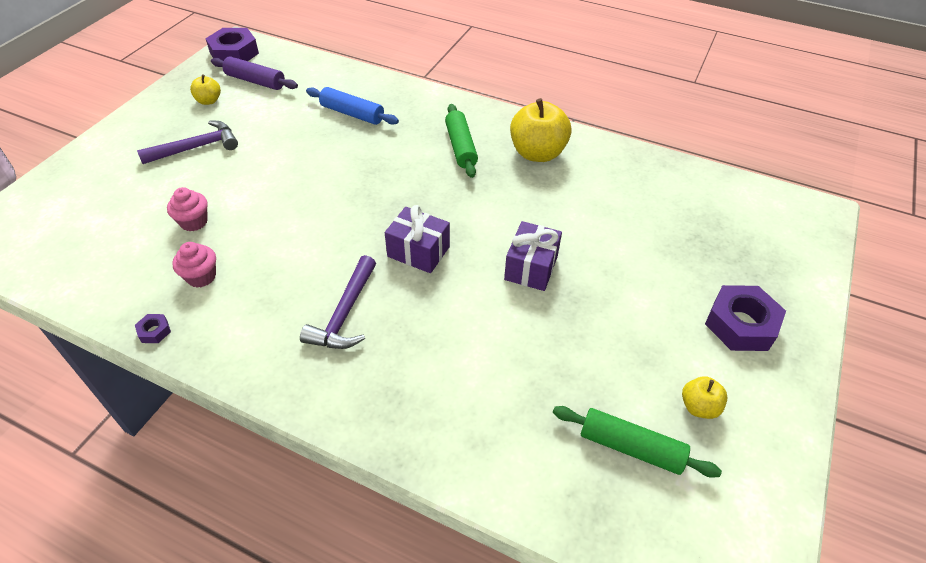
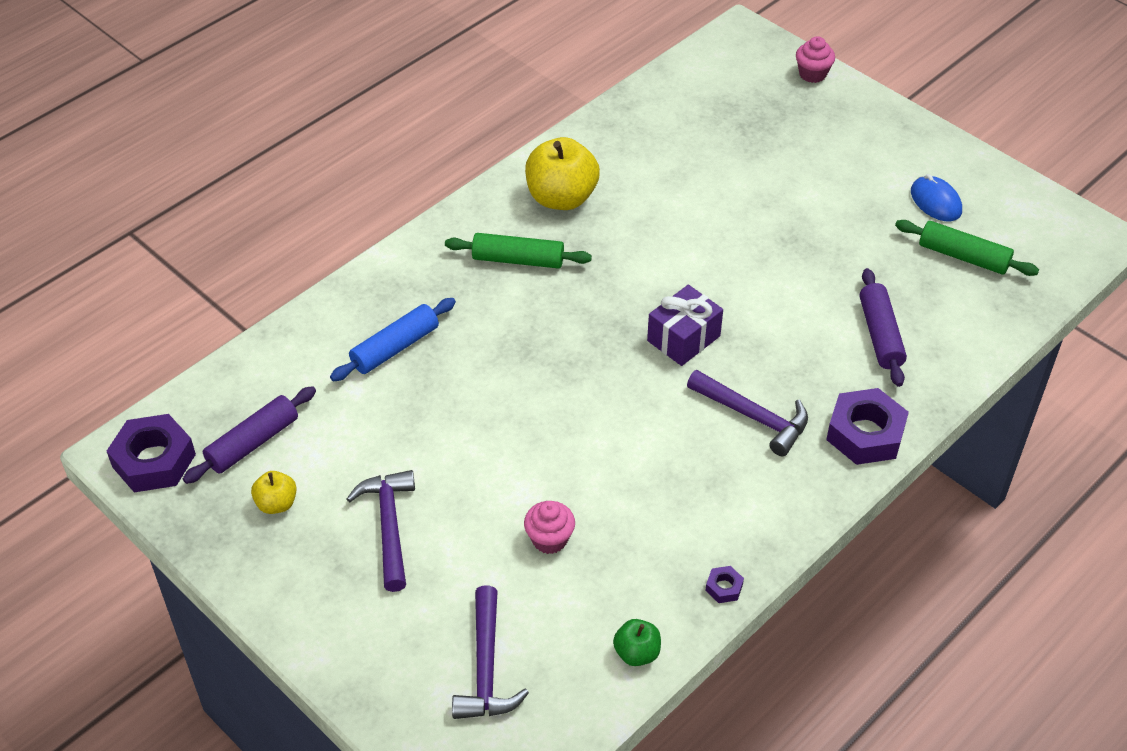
camera: 70 degrees left, 0 degrees up
(78, 217) = (486, 668): none -> purple hammer
(88, 291) = (637, 653): none -> green apple
(201, 276) = (651, 538): pink cupcake -> pink cupcake (812, 74)
(481, 390) = (880, 335): none -> purple rolling pin
(531, 267) = (740, 257): purple gift -> none
(630, 447) = (963, 257): green rolling pin -> green rolling pin turned 75 degrees clockwise
(699, 407) = (935, 202): yellow apple -> blue mouse
(740, 324) = (858, 142): purple nut -> purple nut (865, 434)

